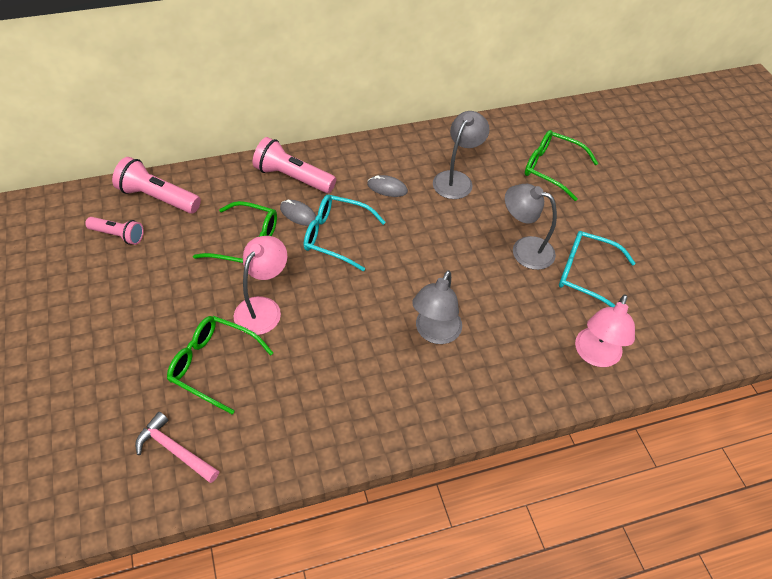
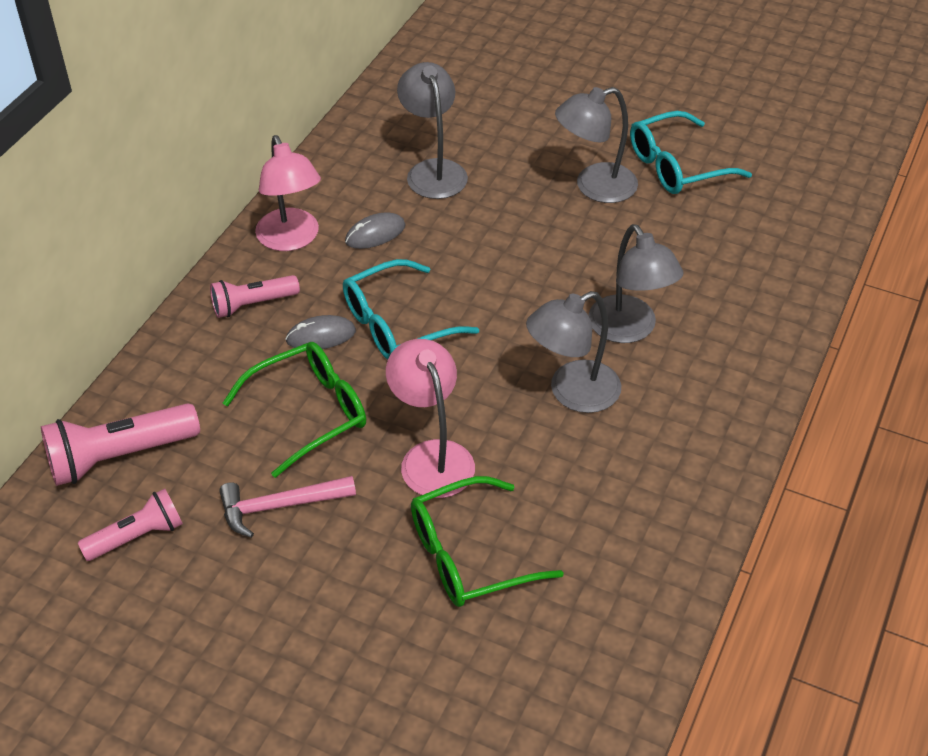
camera: 45 degrees left, 5 degrees down
(175, 450) = (559, 664): pink hammer -> pink hammer (280, 506)
(292, 177) = (252, 304): pink flashlight -> pink flashlight, size x0.64
(363, 337) = (572, 393): none -> grey lamp
(551, 168) = (508, 91): green glasses -> none
(595, 355) = (782, 230): pink lamp -> pink lamp (291, 239)

